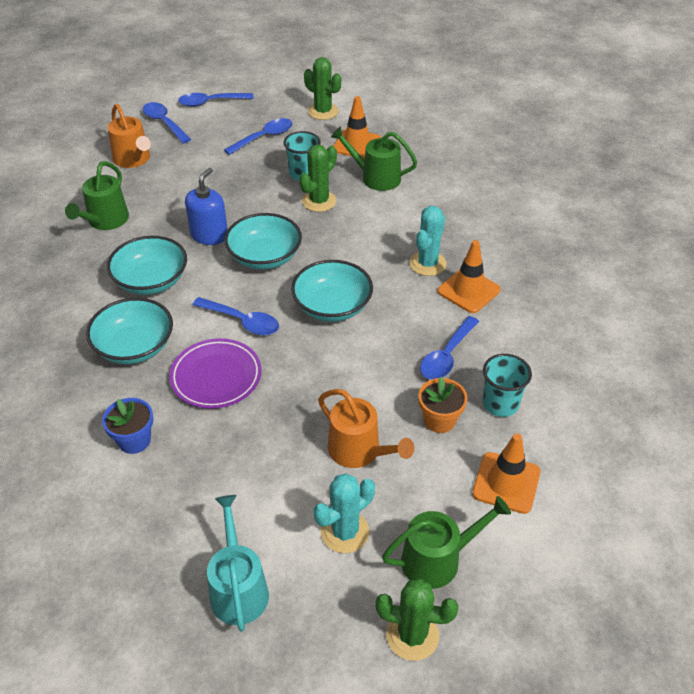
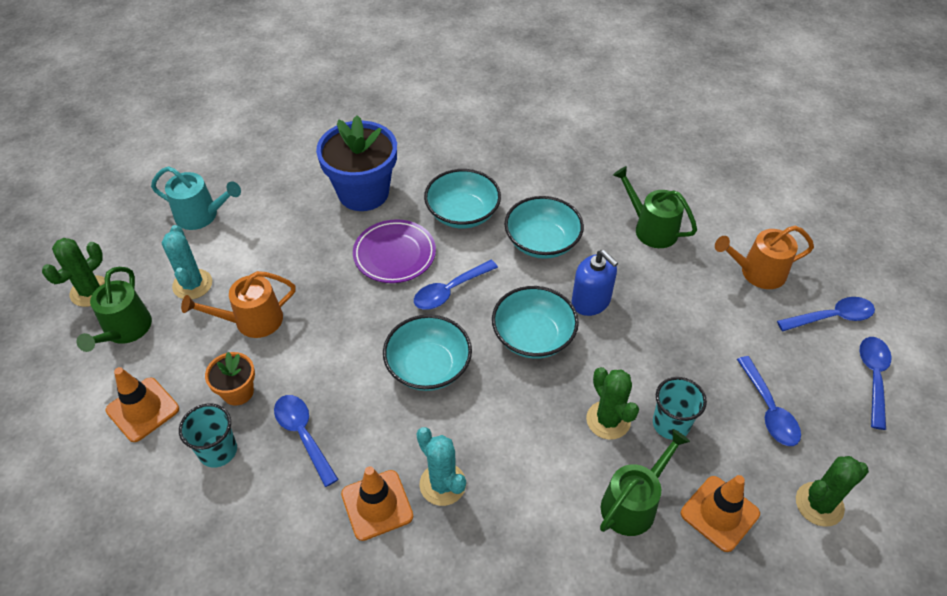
camera: 115 degrees right, 5 degrees up
(134, 440) = (363, 193): blue flower pot -> blue flower pot, size x1.97

